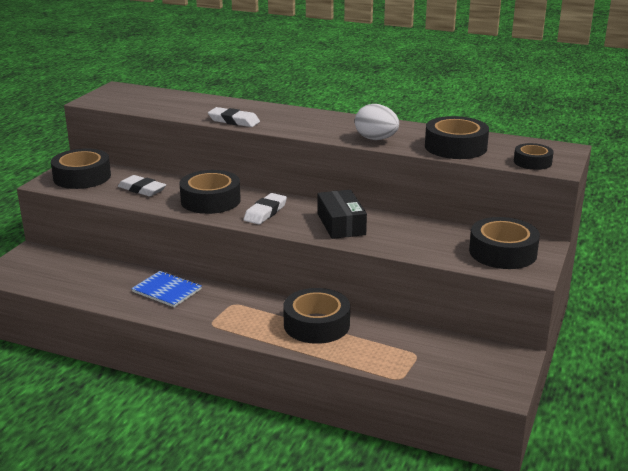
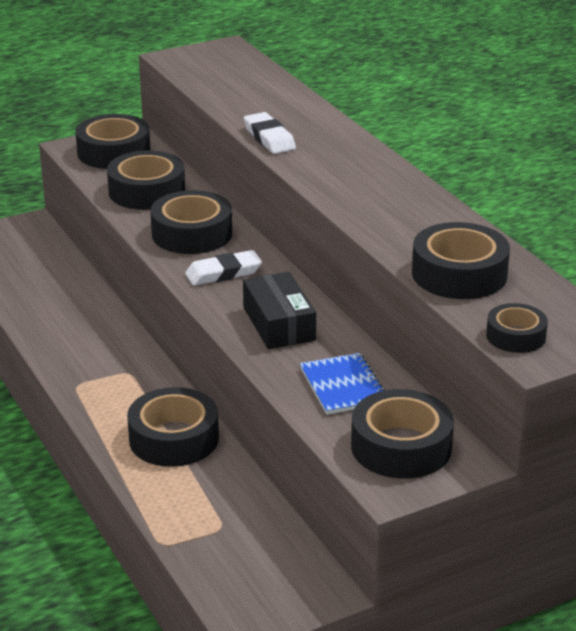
camera: 40 degrees right, 5 degrees up
(142, 189) = (147, 191): white eraser -> black tape
(167, 290) = (89, 326): blue notebook -> blue notebook (343, 386)
(341, 224) = (279, 324): black box -> black box turned 45 degrees counterclockwise
(376, 139) = (383, 224): white egg -> none

